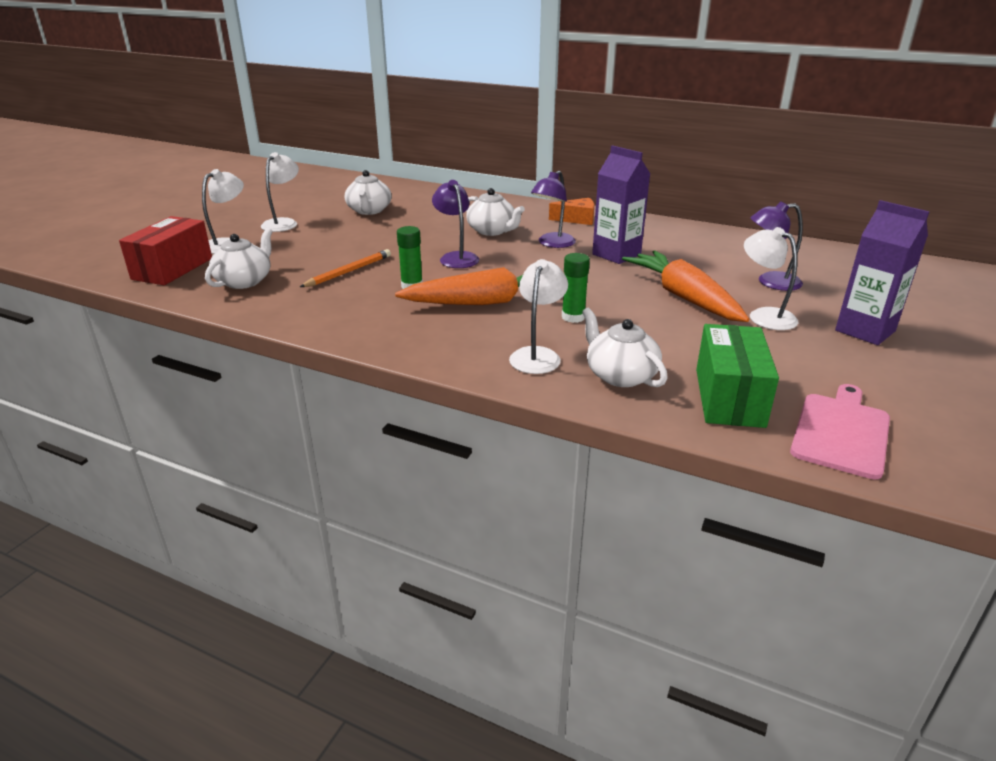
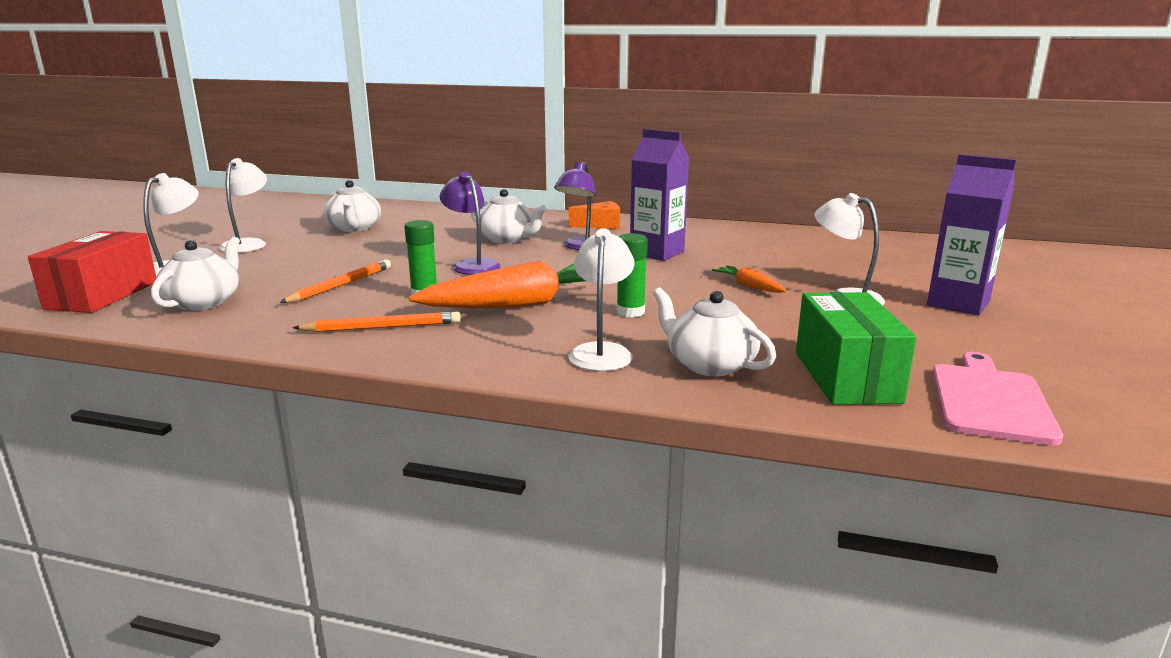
camera: 10 degrees left, 10 degrees down
(373, 317) = (382, 327): none -> orange pencil
(684, 297) = (749, 286): orange carrot -> orange carrot, size x0.45
(770, 282) = (835, 267): purple lamp -> none

